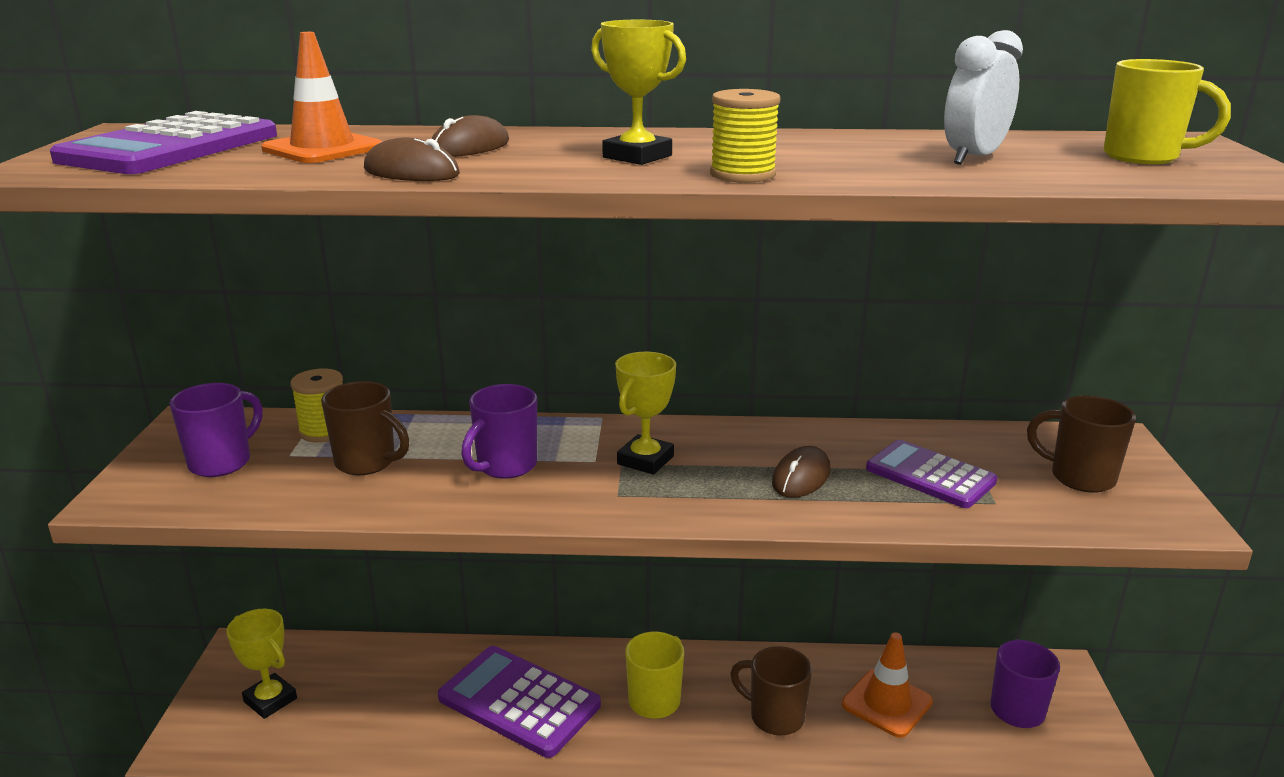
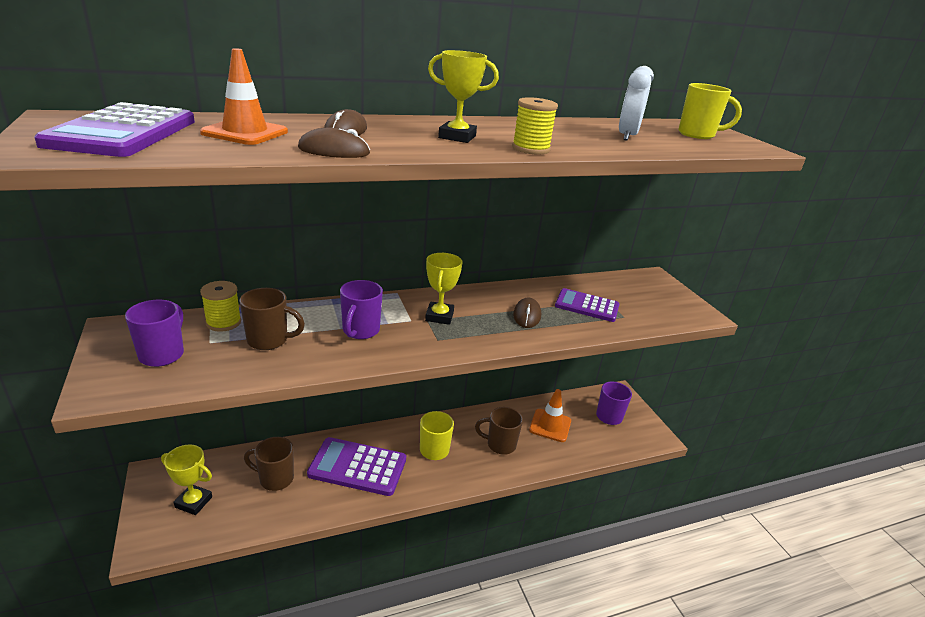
camera: 25 degrees left, 5 degrees up
(1080, 477) = (651, 298): brown mug -> brown mug (275, 479)

